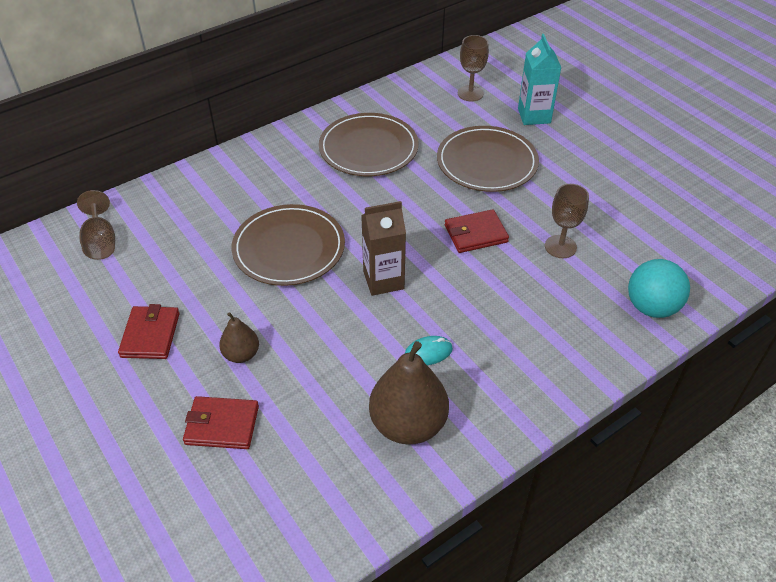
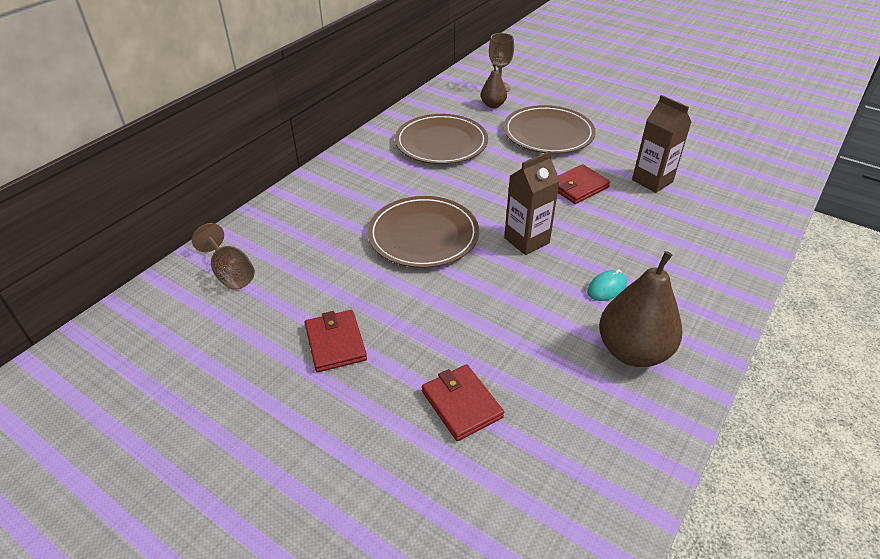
camera: 20 degrees left, 5 degrees down
(222, 425) = (462, 404): red wallet -> red wallet turned 75 degrees clockwise
(241, 354) = (438, 335): brown pear -> brown pear (493, 105)
(534, 116) = (561, 94): turquoise carton -> none
(560, 246) = (652, 181): brown goblet -> brown carton
(651, 307) = (754, 208): turquoise ball -> none

